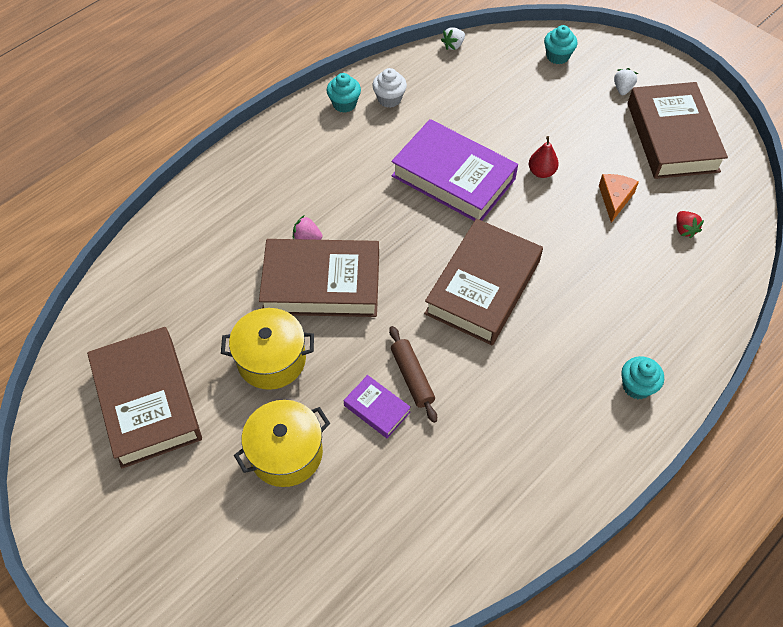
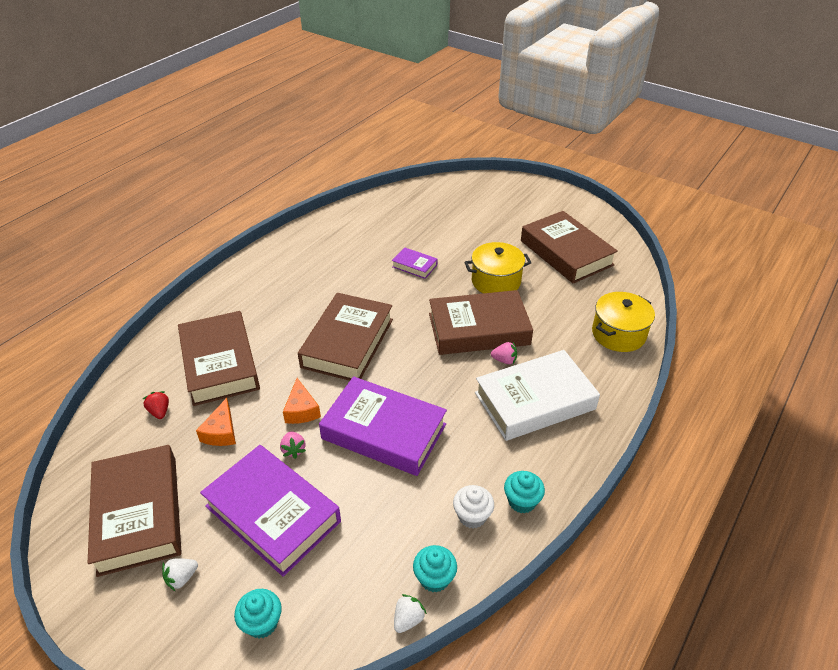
camera: 170 degrees right, 15 degrees down
(286, 453) = (465, 241): yellow pot -> yellow pot (618, 334)
(294, 187) = (534, 401): none -> white book
(412, 377) = (394, 283): brown rolling pin -> none
(535, 211) = (301, 410): none -> orange cheese
(541, 172) = (293, 450): red pear -> pink strawberry
(556, 122) = (273, 514): none -> purple book
(622, 89) = (182, 578): white strawberry -> white strawberry turned 45 degrees clockwise
(632, 280) = (220, 363): none -> brown book
(636, 386) = (233, 297): turquoise cupcake -> turquoise cupcake (434, 578)

